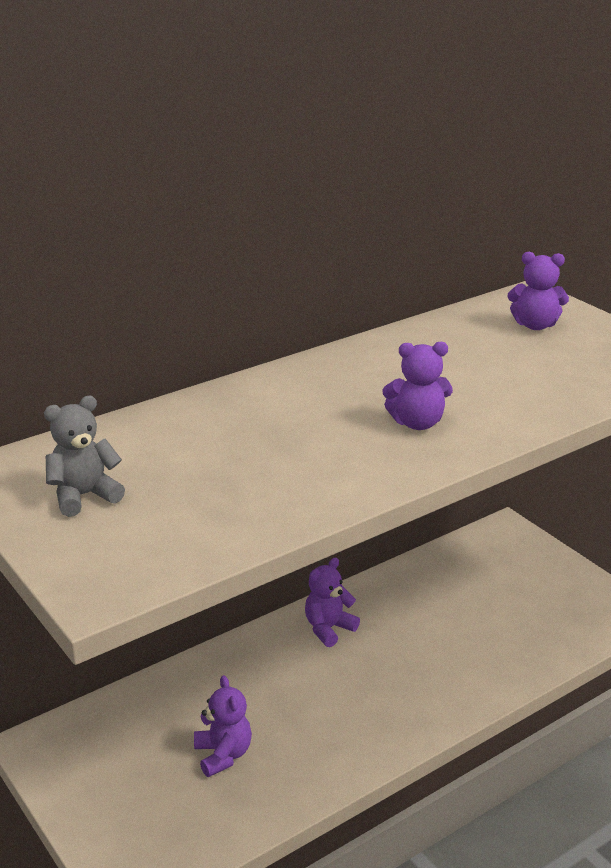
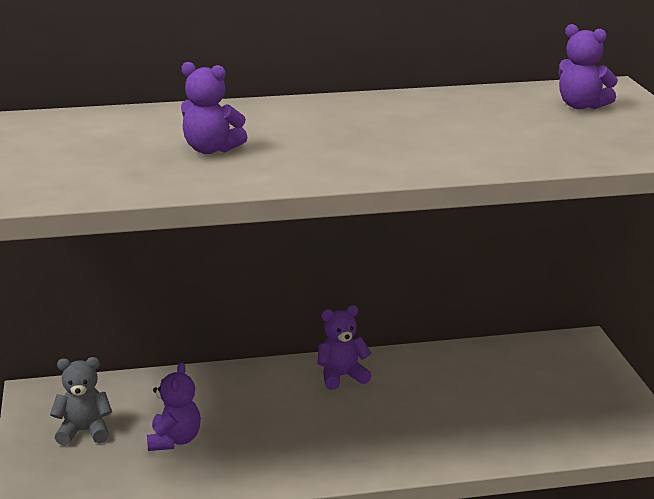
camera: 25 degrees right, 5 degrees down
(84, 496) = (50, 146): grey teddy bear -> grey teddy bear (84, 432)
(417, 423) = (376, 150): purple teddy bear -> purple teddy bear (211, 149)

